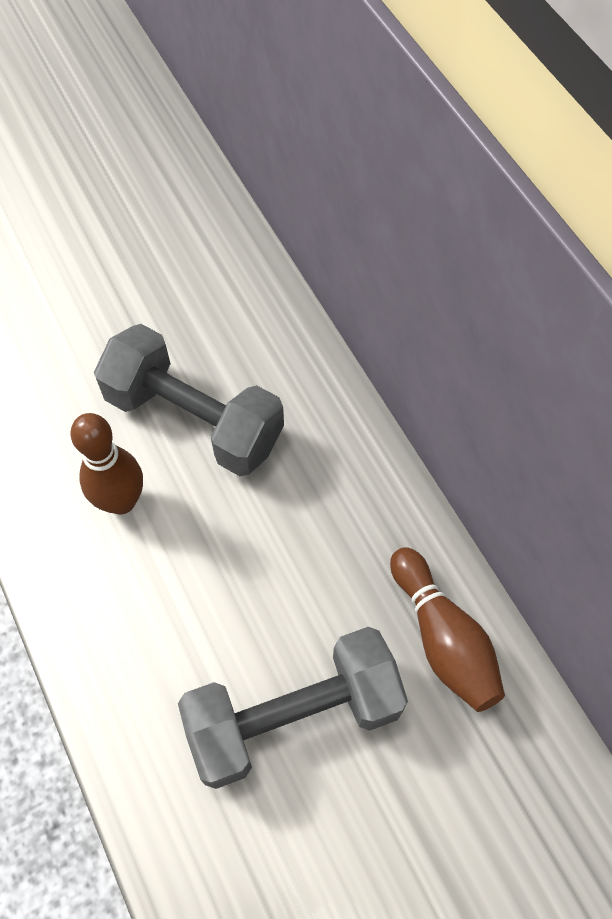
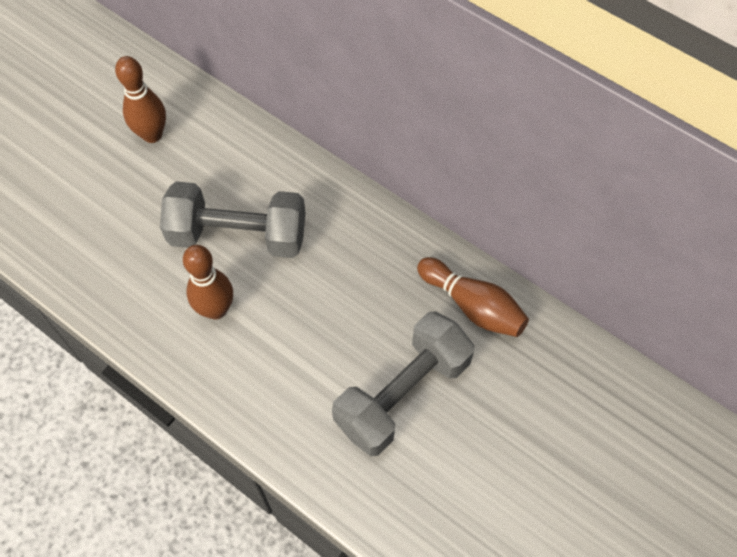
camera: 25 degrees left, 0 degrees up
(157, 258) = (152, 135): none -> brown bowling pin

